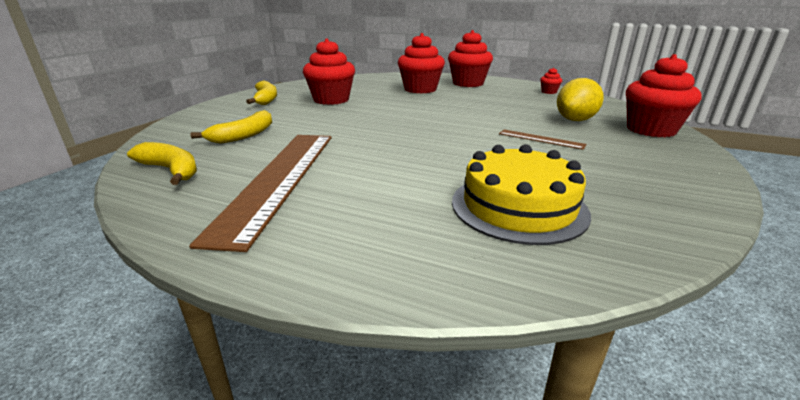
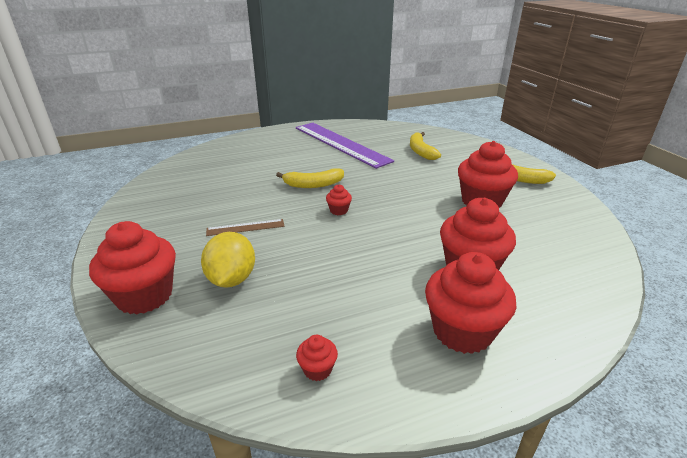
camera: 135 degrees right, 5 degrees up
(171, 170) = (389, 130): yellow banana -> yellow banana (313, 184)
(279, 179) = (341, 144): brown ruler -> purple ruler
(440, 125) = (338, 210): none -> red cupcake
(518, 206) = (223, 171): yellow cake -> none

